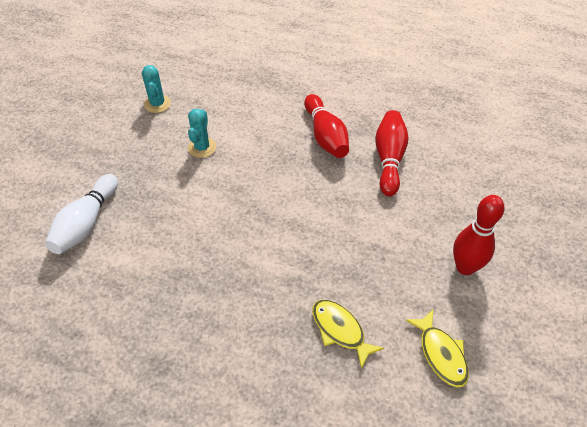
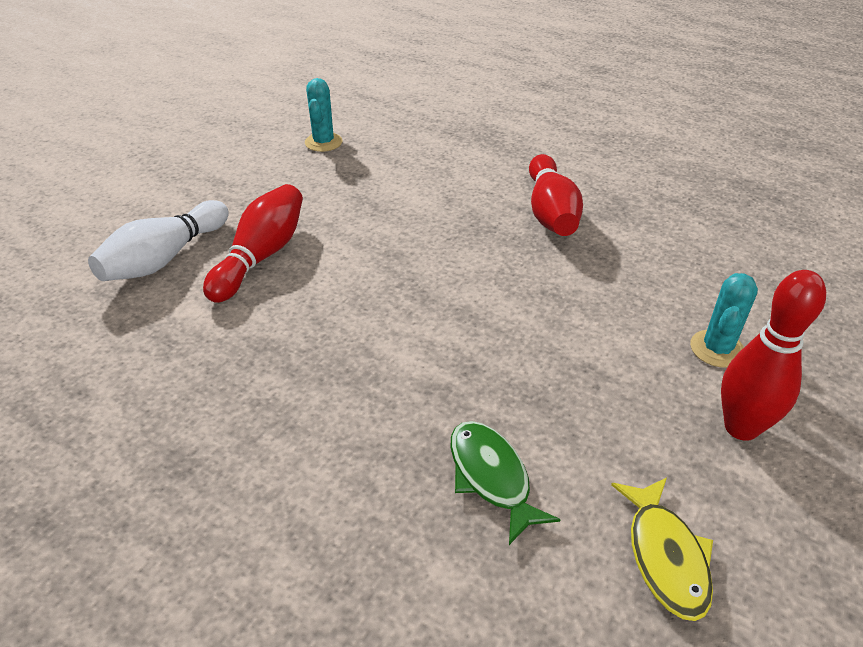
camera: 15 degrees right, 10 degrees down
(202, 147) = (363, 198): turquoise cactus -> turquoise cactus (717, 349)
(340, 330) = (491, 477): yellow fish -> green fish
(389, 159) = (643, 255): red bowling pin -> red bowling pin (261, 256)

